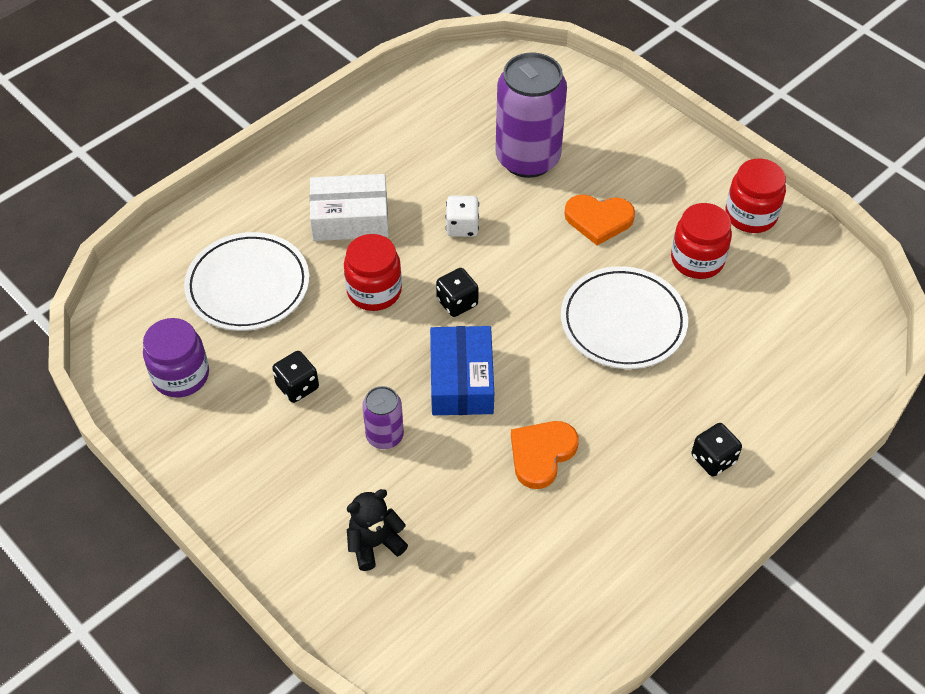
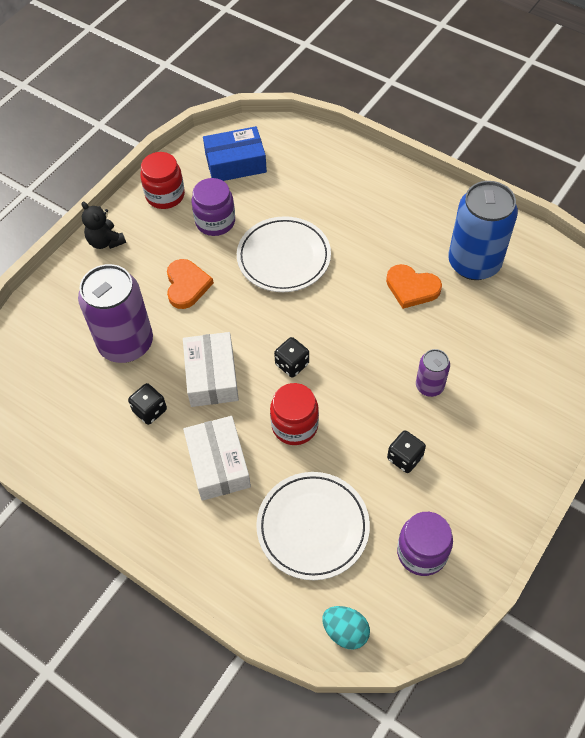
camera: 100 degrees left, 5 degrees up
(129, 292) = (345, 631): none -> turquoise egg
(375, 544) = (518, 372): black teddy bear -> black teddy bear (105, 241)
(461, 380) = (365, 347): blue box -> blue box (235, 163)
(462, 227) = (211, 376): white dice -> white box
(569, 543) = (474, 263): none -> blue can
(697, 260) = (215, 222): red jar -> purple jar
(713, 459) = (384, 197): black dice -> black dice (150, 410)

